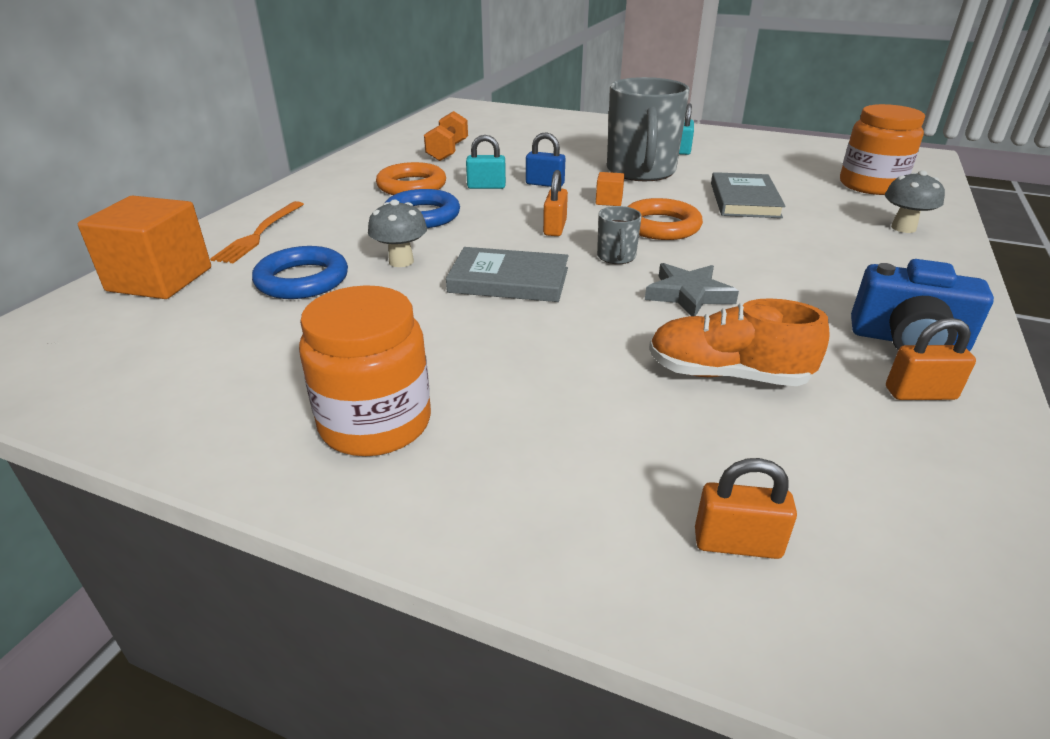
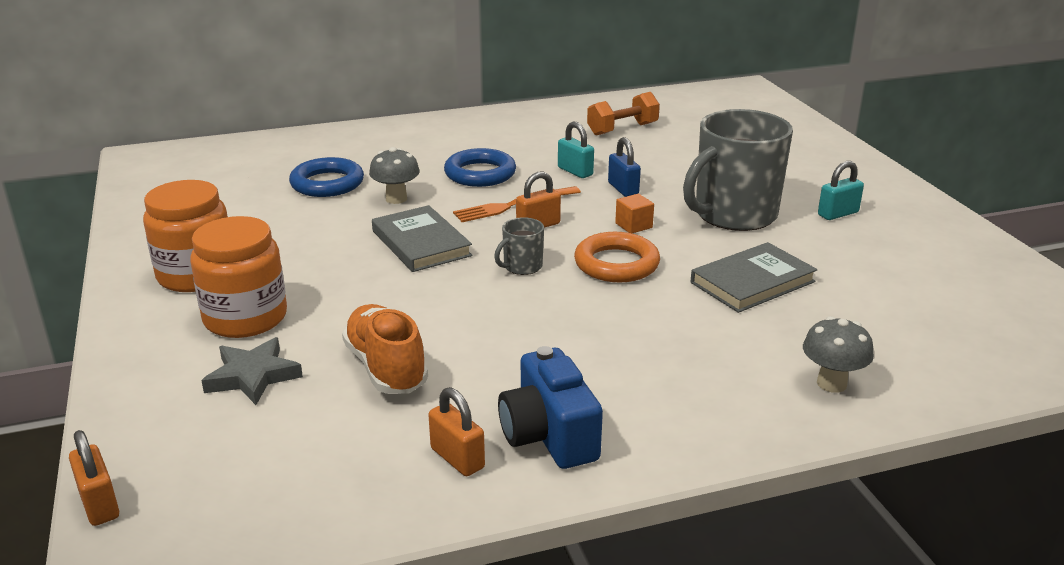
camera: 50 degrees right, 5 degrees down
(160, 279) = (274, 149): orange cube -> none
(259, 234) = (370, 143): orange fork -> orange fork (513, 205)
(412, 186) = (527, 148): orange ring -> none
(688, 295) = (496, 316): grey star -> grey star (252, 376)
(737, 543) = (189, 425): orange padlock -> orange padlock (99, 504)
(871, 185) = (938, 338): orange jar -> orange jar (245, 318)

